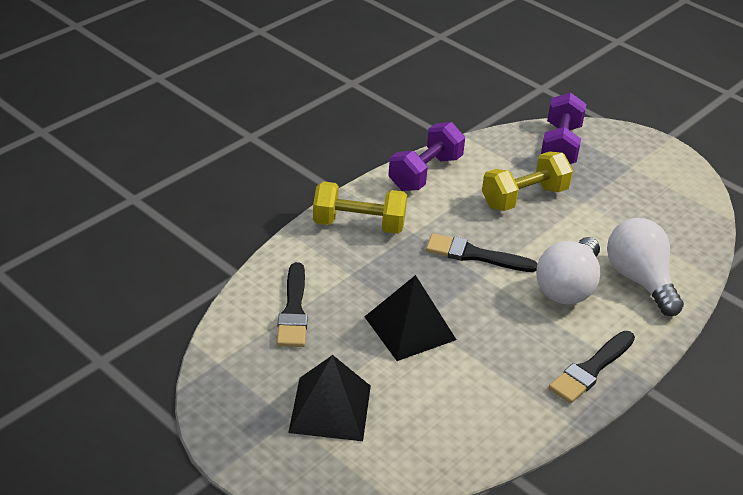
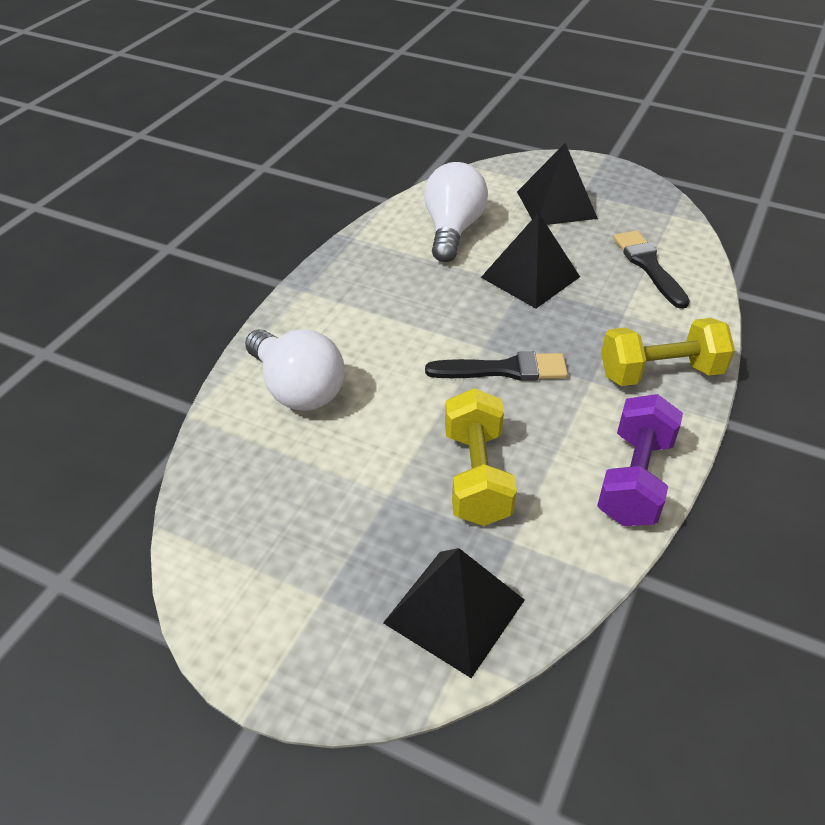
camera: 165 degrees right, 5 degrees up
(524, 197) = (476, 476): yellow dumbbell -> yellow dumbbell turned 45 degrees counterclockwise
(560, 146) = (454, 611): purple dumbbell -> black pyramid
(568, 287) = (382, 358): white light bulb -> white light bulb (452, 230)
(591, 369) = (341, 281): black brush -> none

